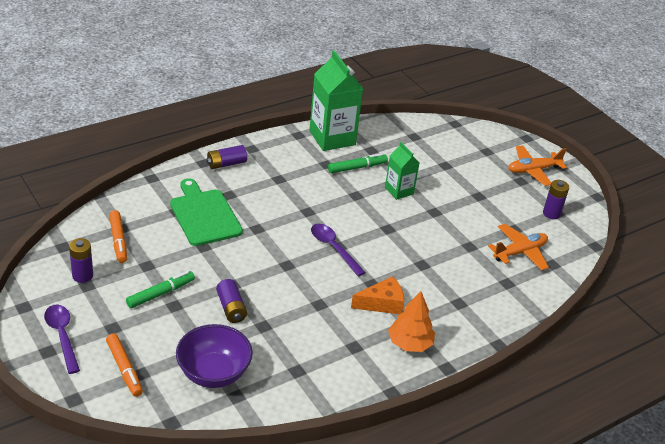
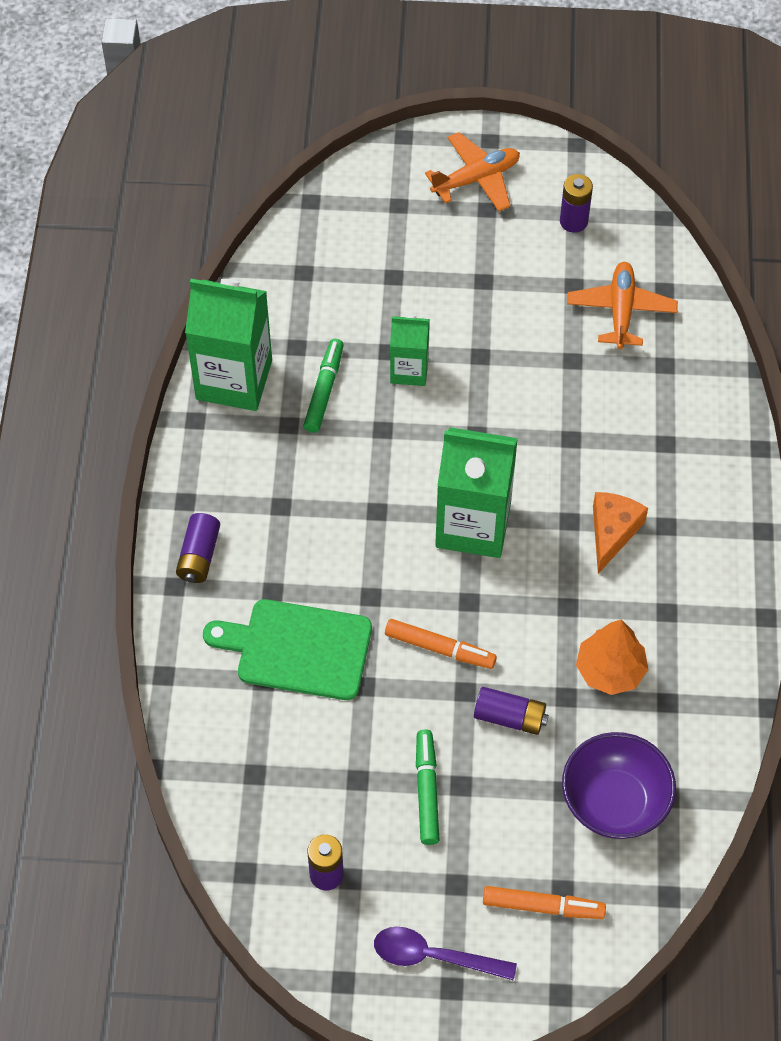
camera: 50 degrees left, 20 degrees up
(118, 240) = (280, 791): orange marker -> orange marker (440, 648)
(333, 248) = (473, 525): purple spoon -> green carton
(409, 343) = (700, 545): orange tree -> orange tree (610, 670)
(533, 170) = (476, 179): orange plane -> orange plane turned 135 degrees counterclockwise

